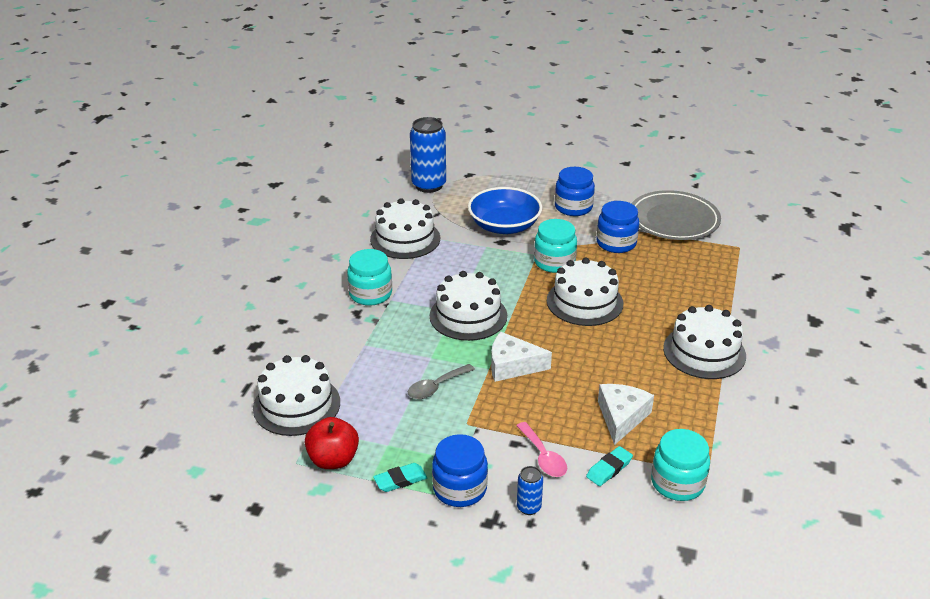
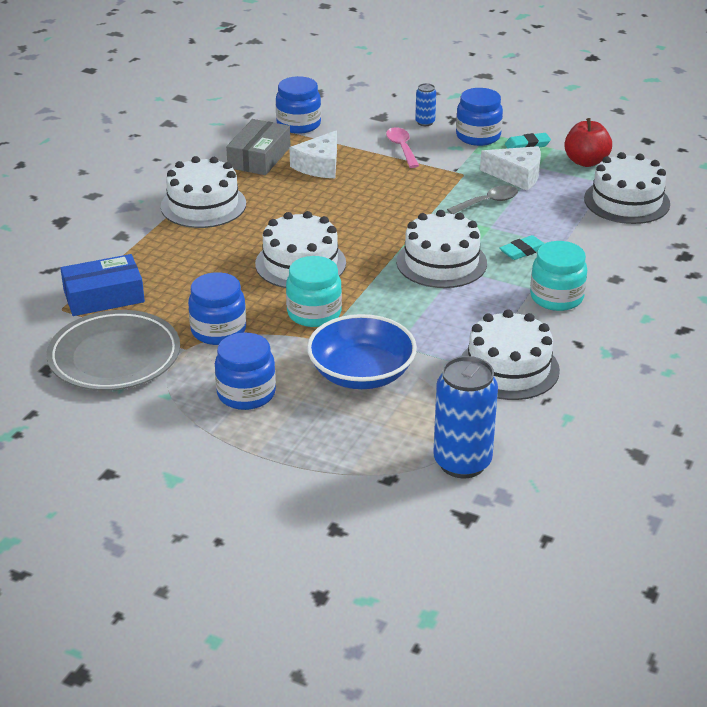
camera: 170 degrees left, 0 degrees up
(512, 365) = (406, 212): white cheese -> white cheese (517, 175)
(609, 469) = (349, 136): turquoise eraser -> turquoise eraser (523, 251)
(677, 483) = (298, 124): turquoise jar -> blue jar
(690, 422) = (259, 157): none -> grey box
(717, 259) = (104, 296): none -> blue box

